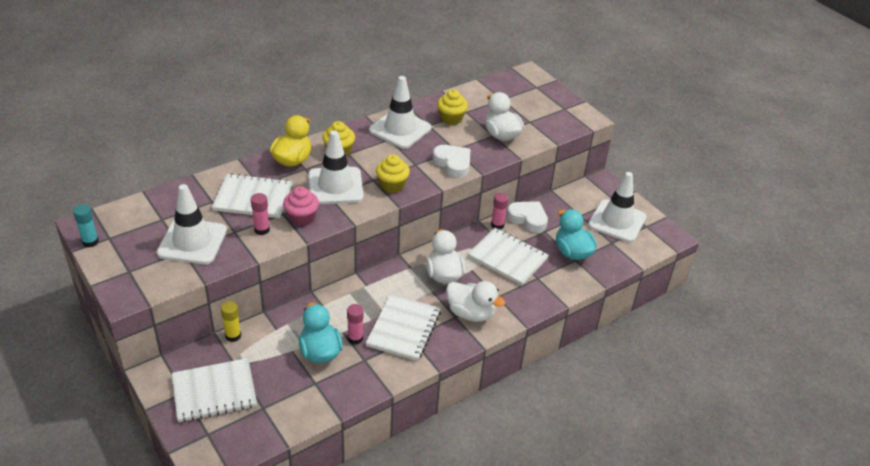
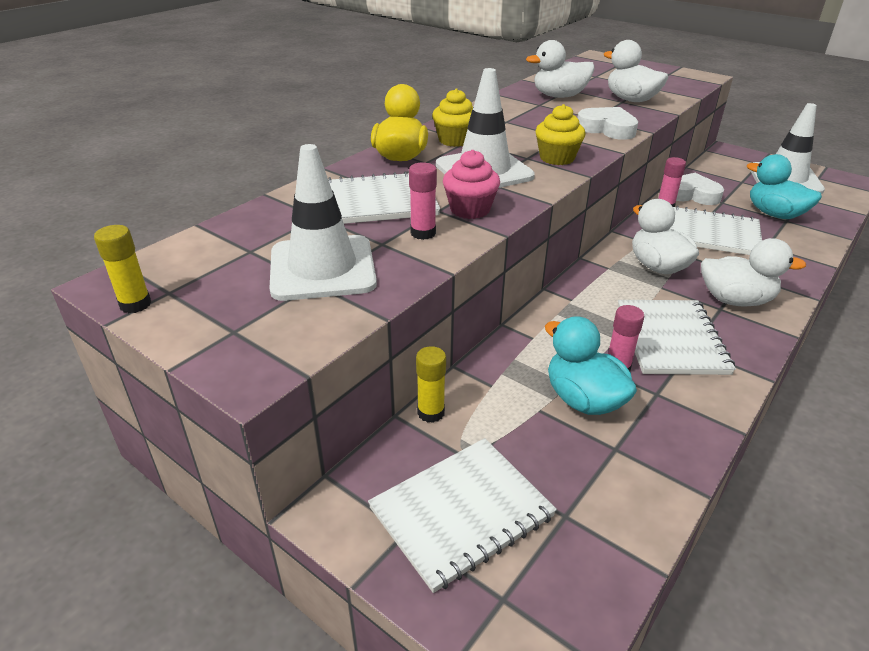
camera: 15 degrees left, 5 degrees down
(90, 242) = (135, 304): turquoise glue stick -> yellow glue stick
(400, 129) = (510, 112): white traffic cone -> none
(451, 118) = (559, 96): yellow cupcake -> white duck

